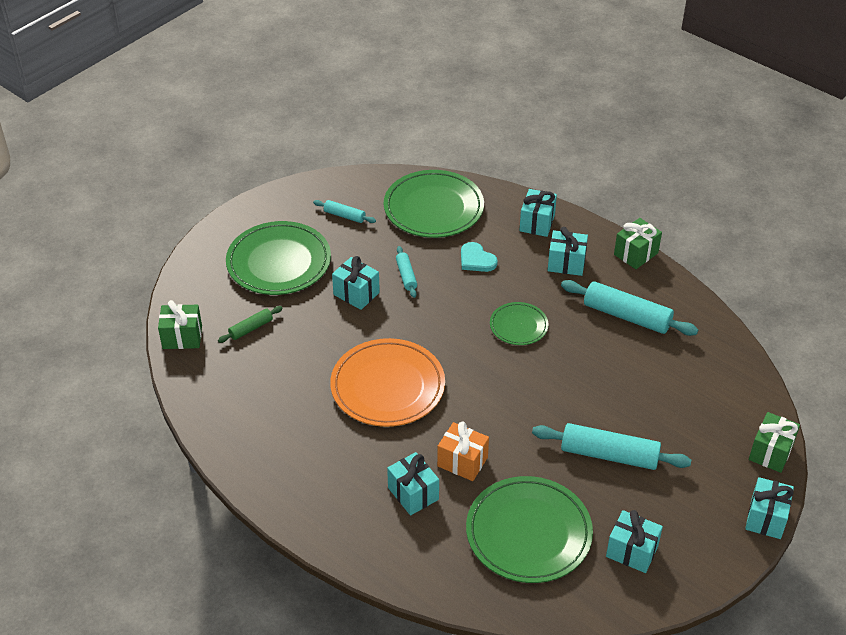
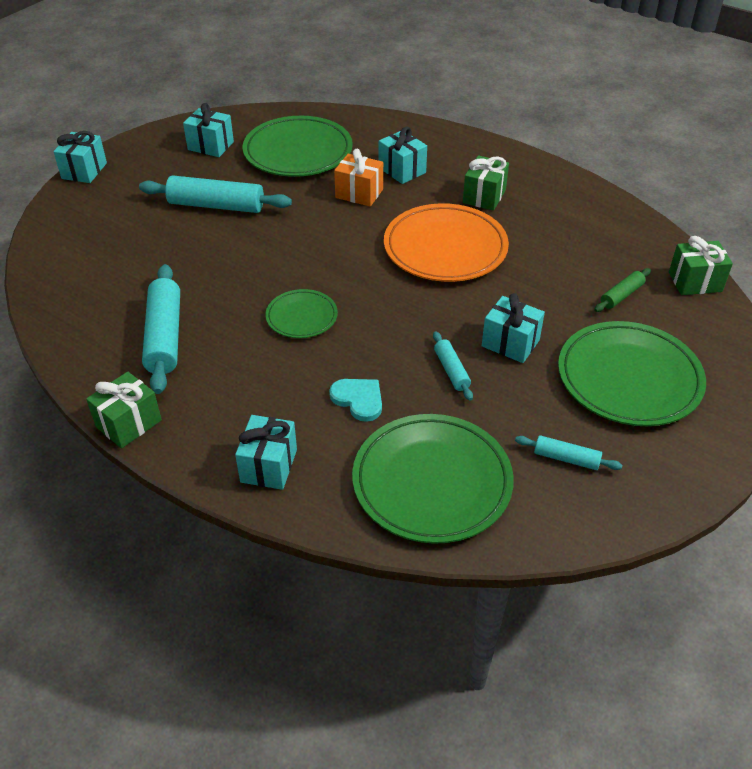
camera: 175 degrees right, 0 degrees up
(566, 263) = (232, 402): turquoise gift -> none
(627, 316) = (164, 336): turquoise rolling pin -> turquoise rolling pin turned 60 degrees clockwise
(770, 452) = (54, 216): green gift -> green gift (484, 196)

